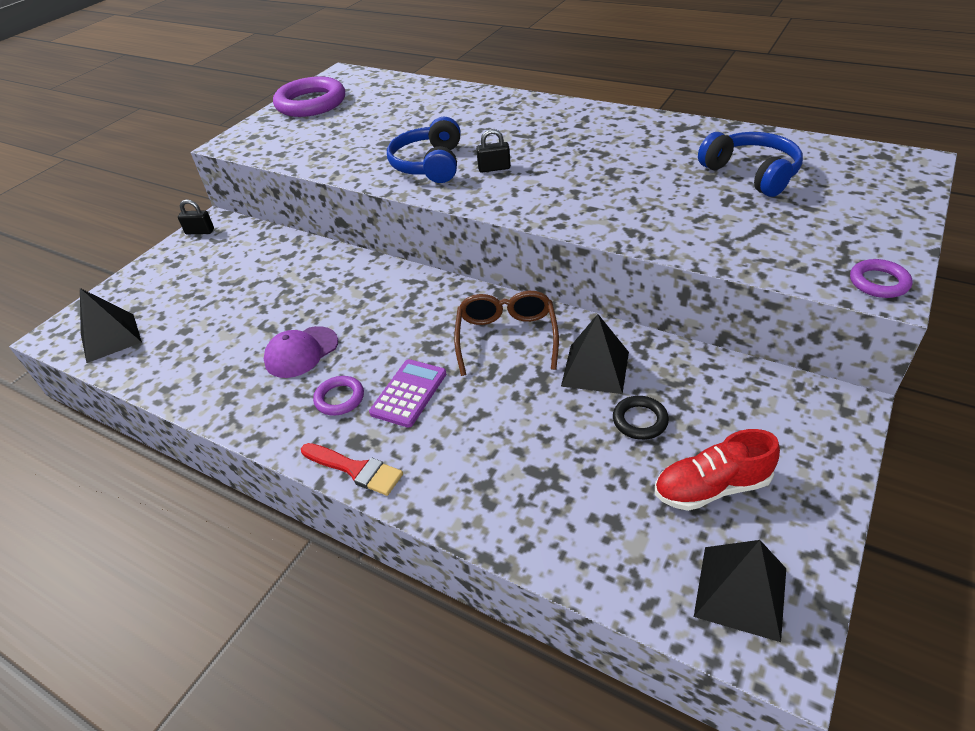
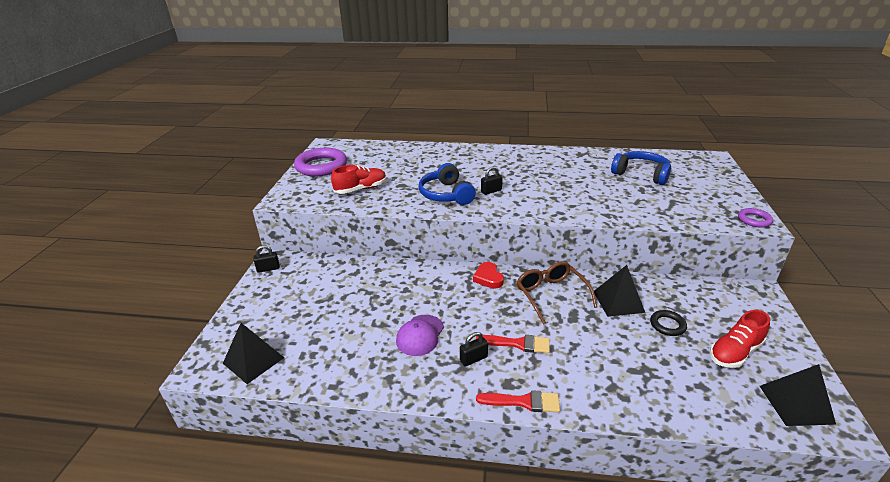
camera: 25 degrees left, 10 degrees down
(331, 141) = (361, 189): none -> red shoe
(339, 398) = (473, 359): purple ring -> black padlock
(409, 393) = (518, 344): purple calculator -> red brush
(442, 296) = (488, 278): none -> red heart

